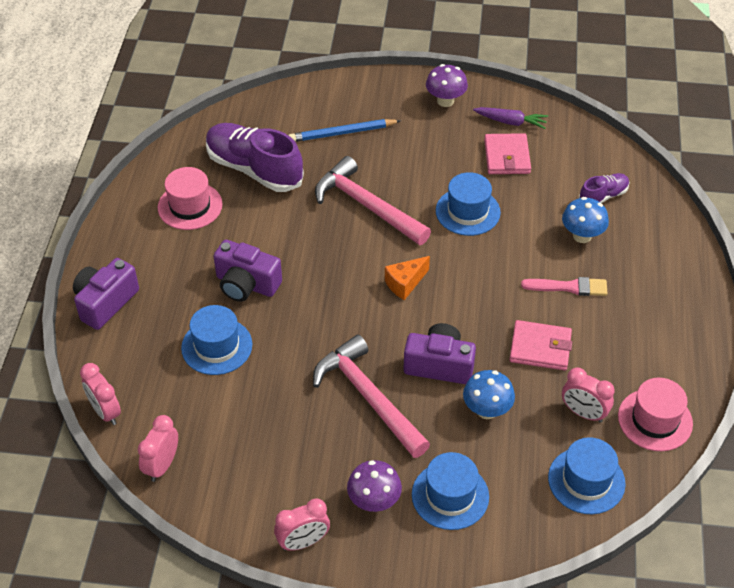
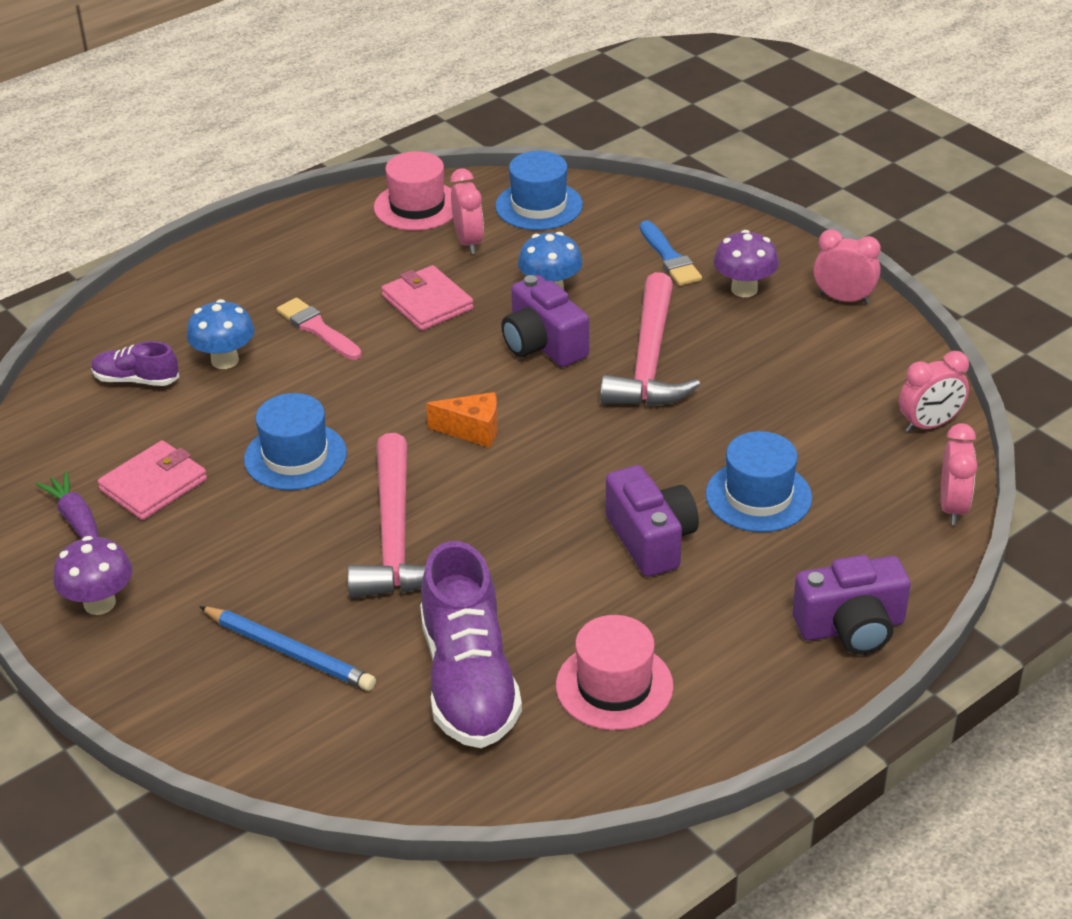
camera: 135 degrees left, 10 degrees down
(450, 495) = (669, 257): blue hat -> blue brush

